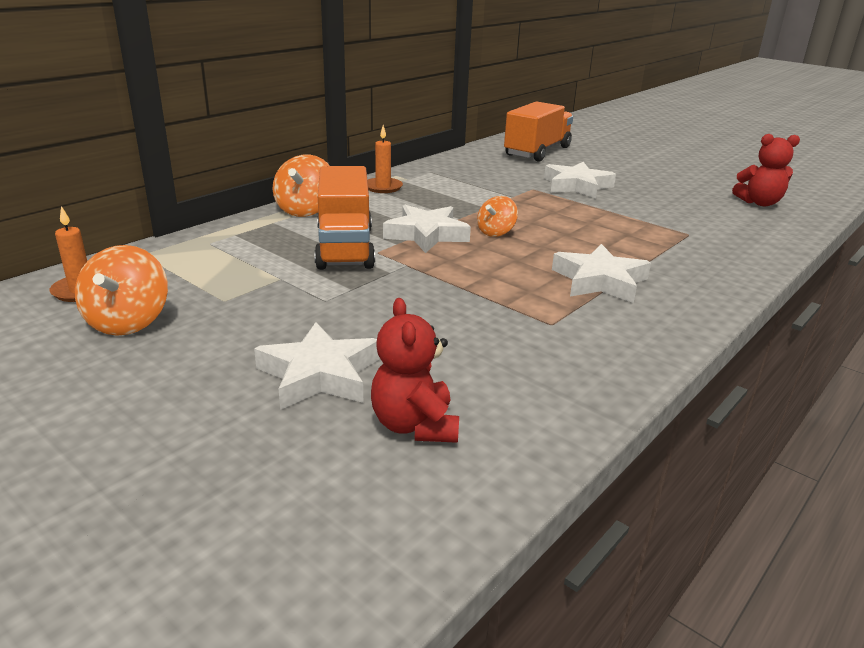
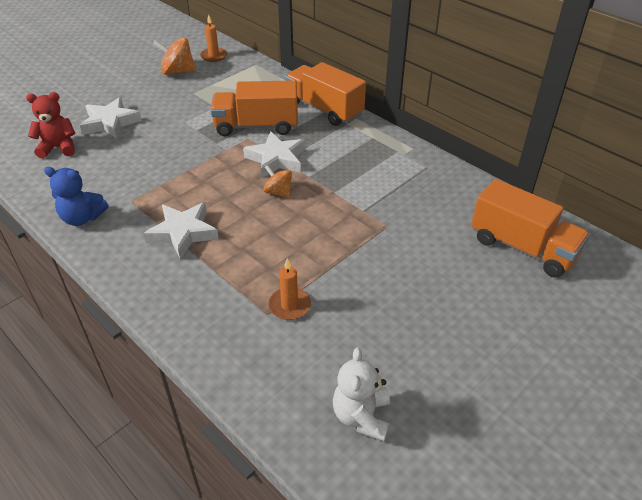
camera: 95 degrees right, 15 degrees up
(305, 210) = (324, 109): orange spinning top -> orange truck
(383, 187) = (378, 141): orange candle -> orange candle (289, 305)
(577, 186) = (401, 259): white star -> none
(611, 359) = (82, 218): none -> blue teddy bear
(759, 203) = (361, 416): red teddy bear -> white teddy bear

